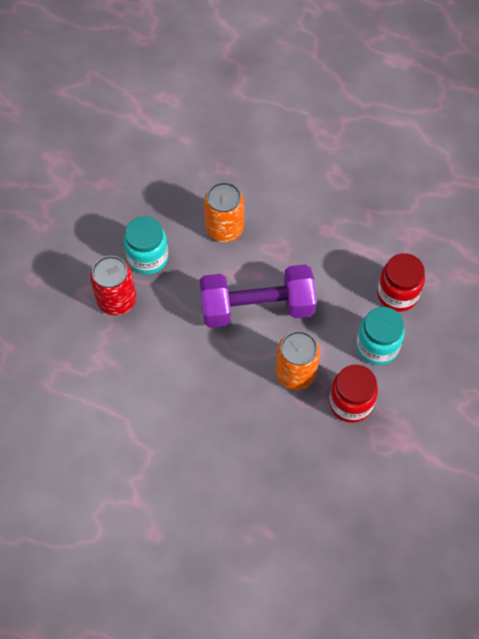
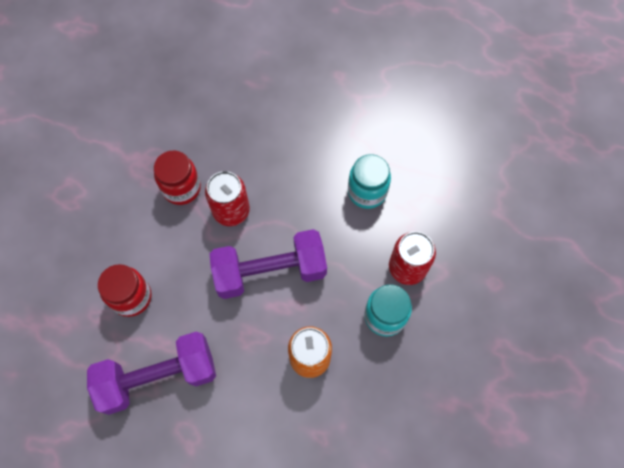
camera: 175 degrees right, 5 degrees up
(295, 373) = (231, 211): orange can -> red can
(366, 224) = (158, 377): none -> purple dumbbell
(377, 346) = (155, 242): turquoise jar -> turquoise jar (367, 192)

